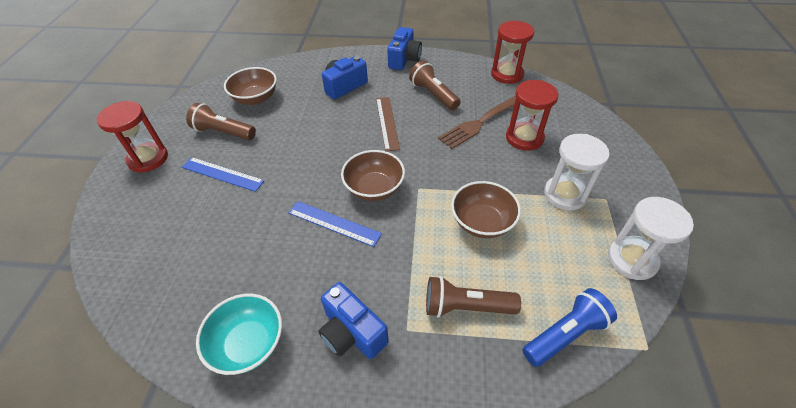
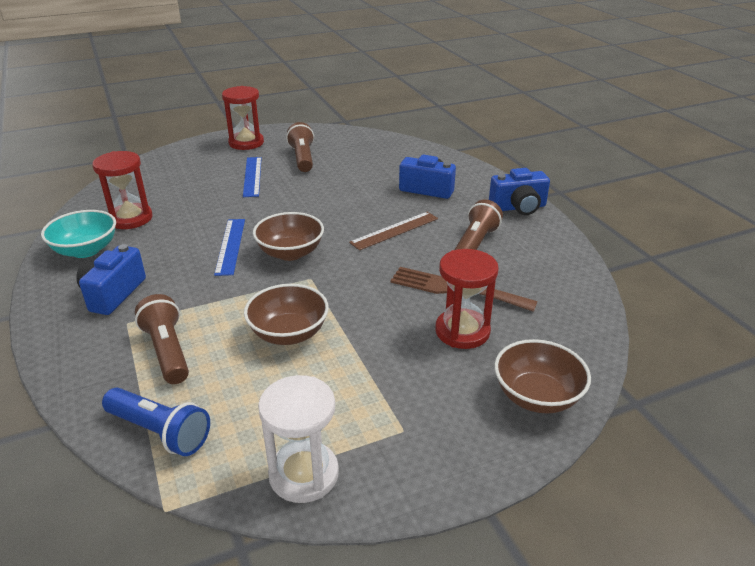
camera: 60 degrees right, 15 degrees down
(255, 98) = (361, 155): brown bowl -> brown bowl (537, 396)
(507, 74) = (582, 286): red hourglass -> red hourglass (130, 218)
(565, 194) = (382, 389): white hourglass -> none

